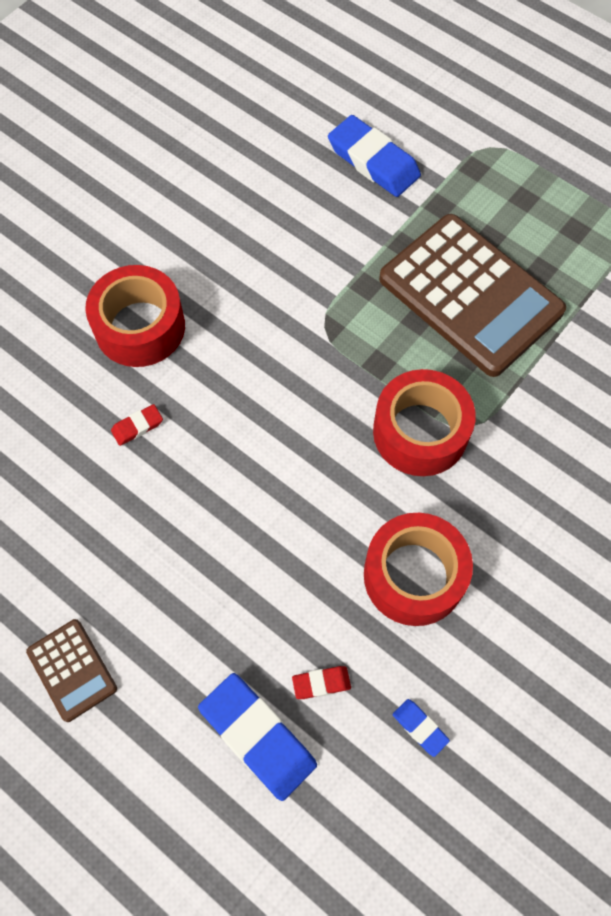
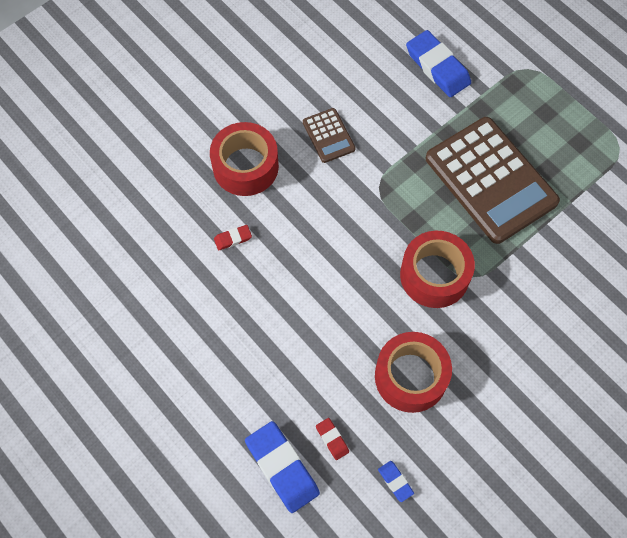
camera: 10 degrees right, 0 degrees up
(72, 670) = (162, 400): brown calculator -> brown calculator (328, 136)
(321, 683) = (332, 439): red eraser -> red eraser turned 60 degrees clockwise

